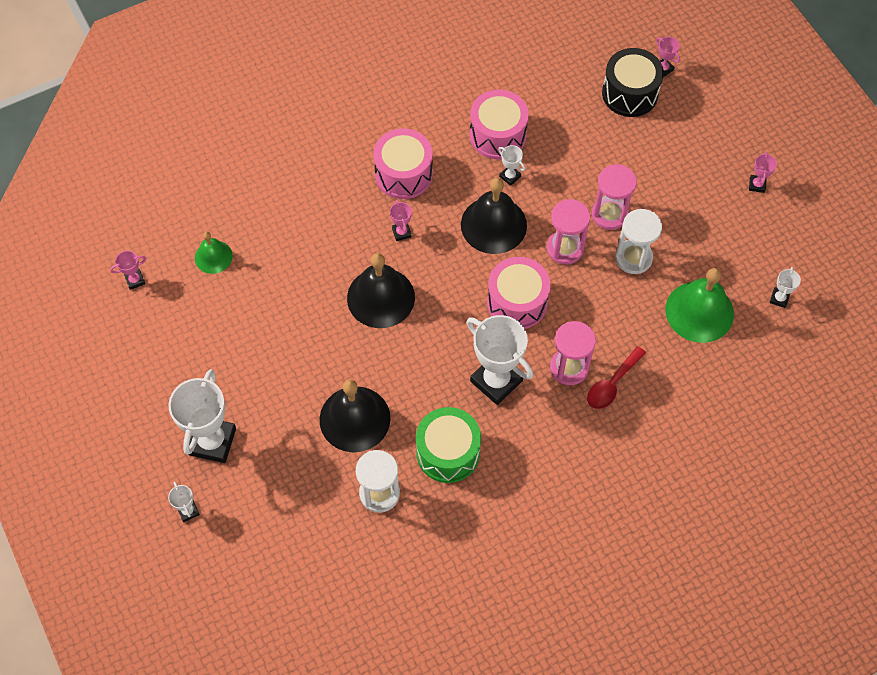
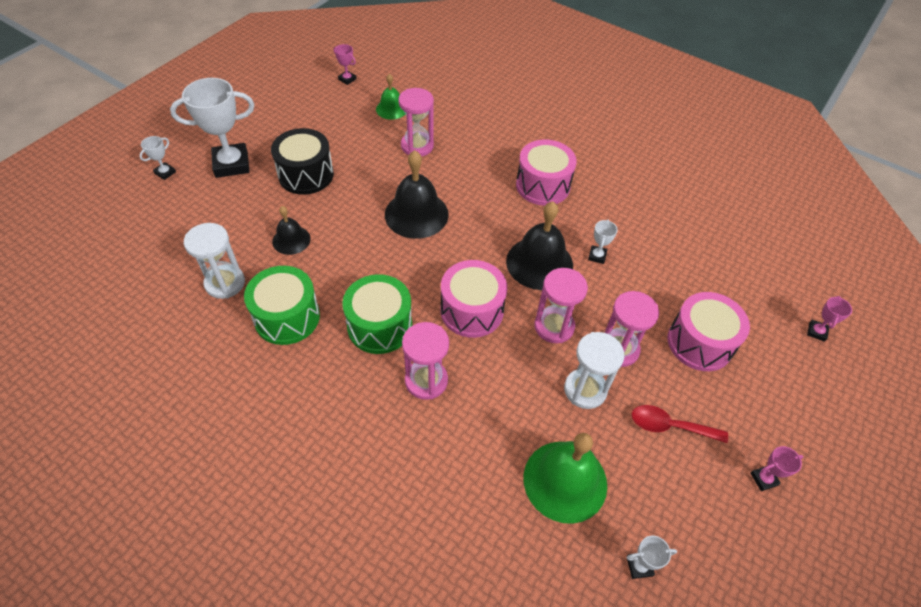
camera: 60 degrees right, 10 degrees down
(286, 257) = (417, 146): none -> pink hourglass
(354, 419) = (291, 240): black bell -> black bell, size x0.57
(401, 232) = (487, 204): pink trophy -> none
(496, 381) = (380, 326): white trophy -> green drum
(497, 135) = (631, 232): pink drum -> pink drum (699, 343)
(612, 384) = (428, 427): red spoon -> red spoon (670, 426)
(630, 93) = (763, 314): black drum -> black drum (306, 175)

